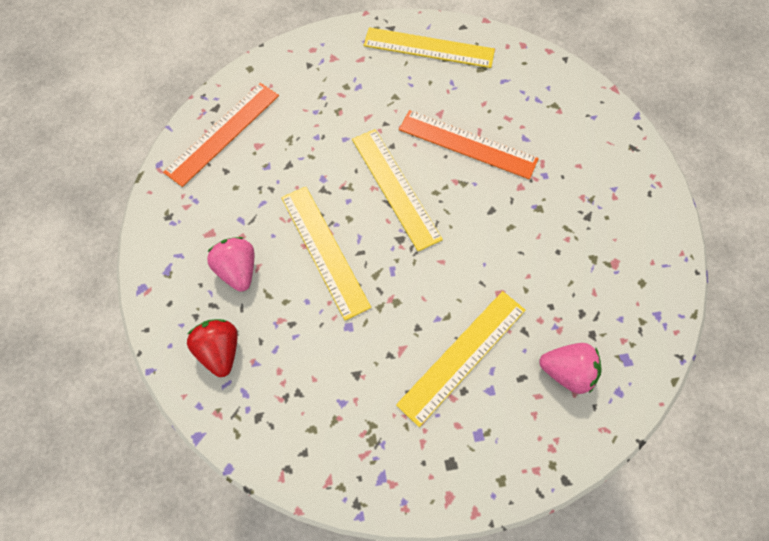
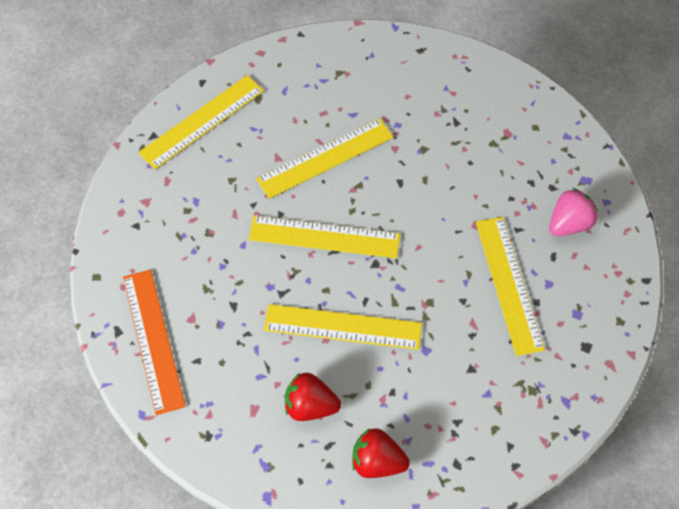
camera: 55 degrees left, 5 degrees down
(238, 270) = (310, 406): pink strawberry -> red strawberry
(467, 144) = (325, 158): orange ruler -> yellow ruler

